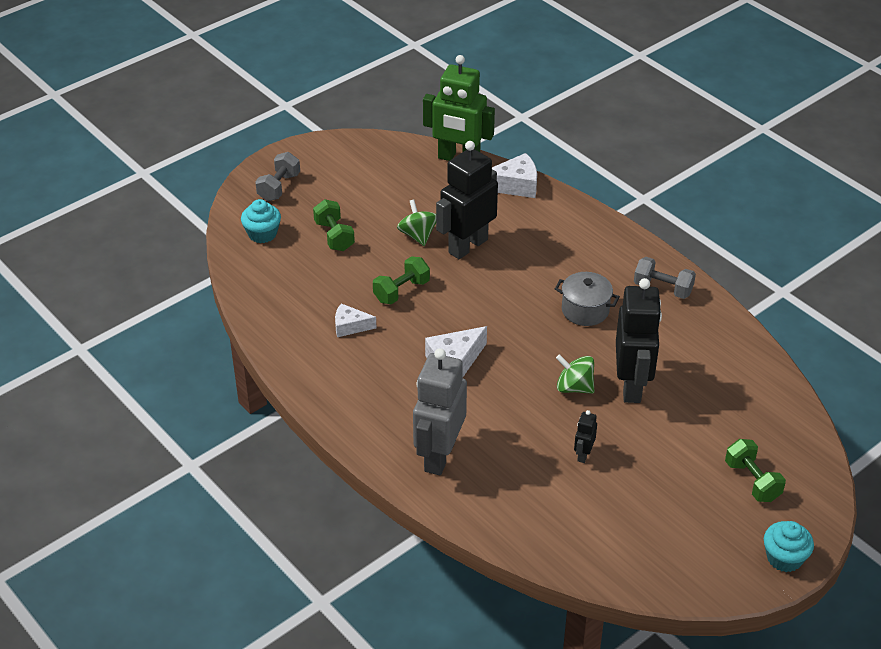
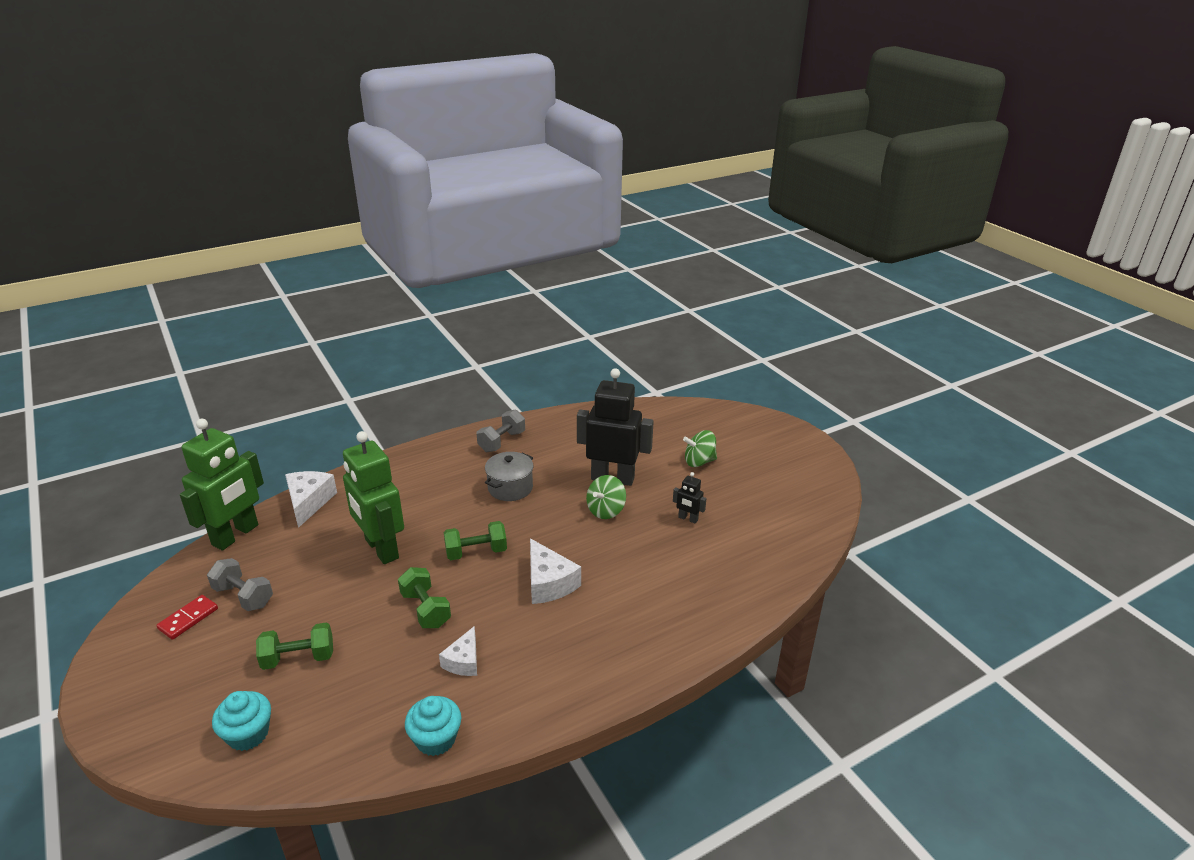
camera: 80 degrees left, 10 degrees down
(279, 187) = (164, 706): grey dumbbell -> grey dumbbell (243, 596)
(360, 168) = (188, 619): none -> red domino
(418, 235) = (342, 584): green spinning top -> green spinning top (699, 461)
(439, 456) = (676, 612): grey robot -> none
(467, 246) = (381, 549): black robot -> green robot
(752, 481) = (727, 440): green dumbbell -> green dumbbell (476, 552)
(784, 558) = (801, 441): turquoise cupcake -> turquoise cupcake (436, 739)

